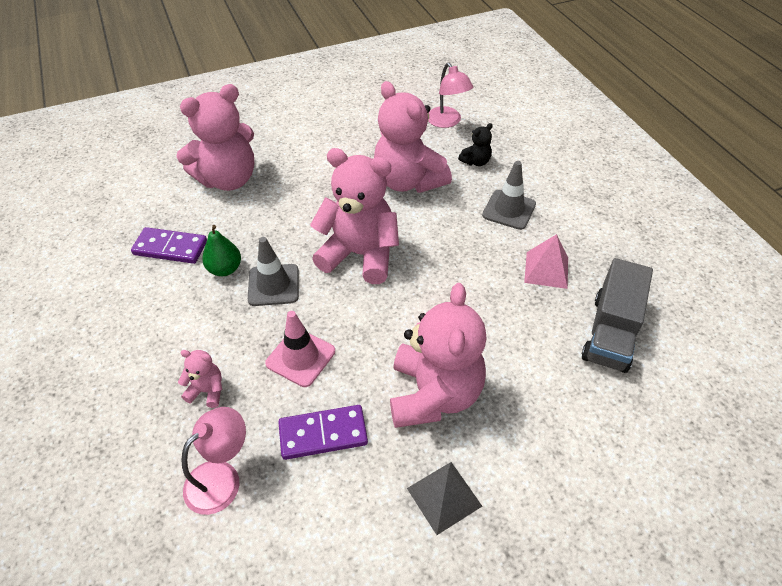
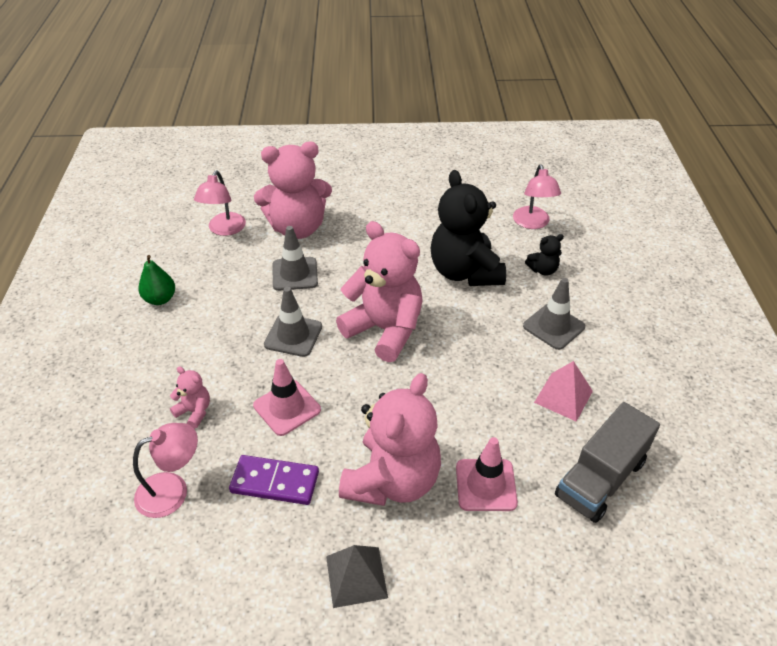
camera: 20 degrees right, 5 degrees down
(152, 199) = (224, 229): none -> pink lamp
(170, 248) = (220, 277): purple domino -> none
(225, 269) = (258, 309): green pear -> green pear (160, 299)
(247, 225) = (295, 274): none -> grey traffic cone
(408, 181) = (465, 272): pink teddy bear -> black teddy bear
(518, 370) = (486, 485): none -> pink traffic cone

